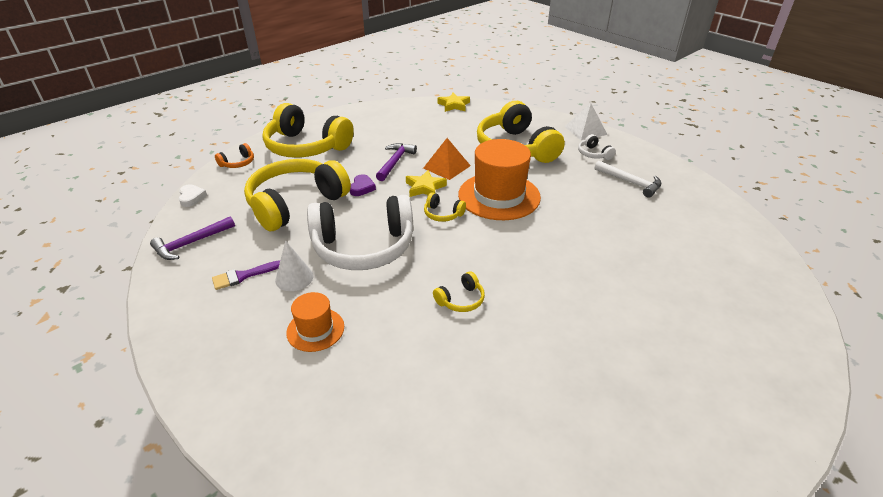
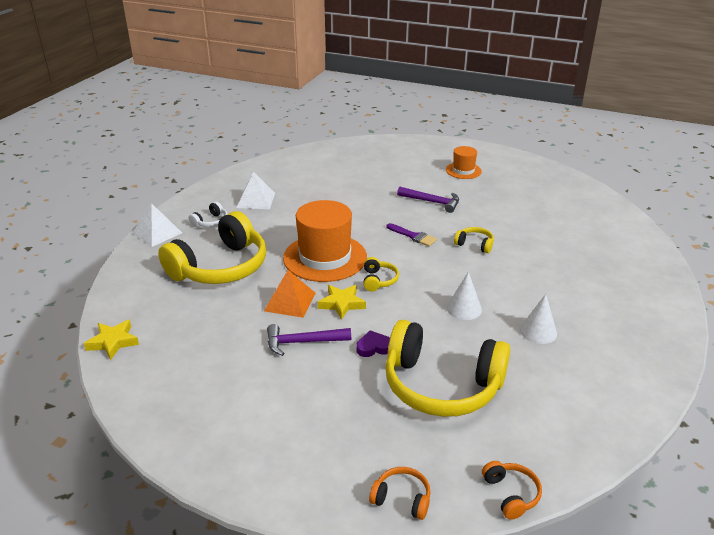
camera: 115 degrees left, 5 degrees down
(191, 197) = (511, 494): white heart -> orange headphones
(191, 243) = (573, 432): purple hammer -> purple hammer (432, 202)
(243, 276) = (569, 364): purple brush -> purple brush (413, 236)
(306, 147) = (311, 443): yellow headphones -> none
(315, 329) = (570, 296): orange hat -> orange hat (463, 170)
(364, 247) = (464, 309): white headphones -> white cone
(630, 182) = (256, 200): white hammer -> white pyramid

